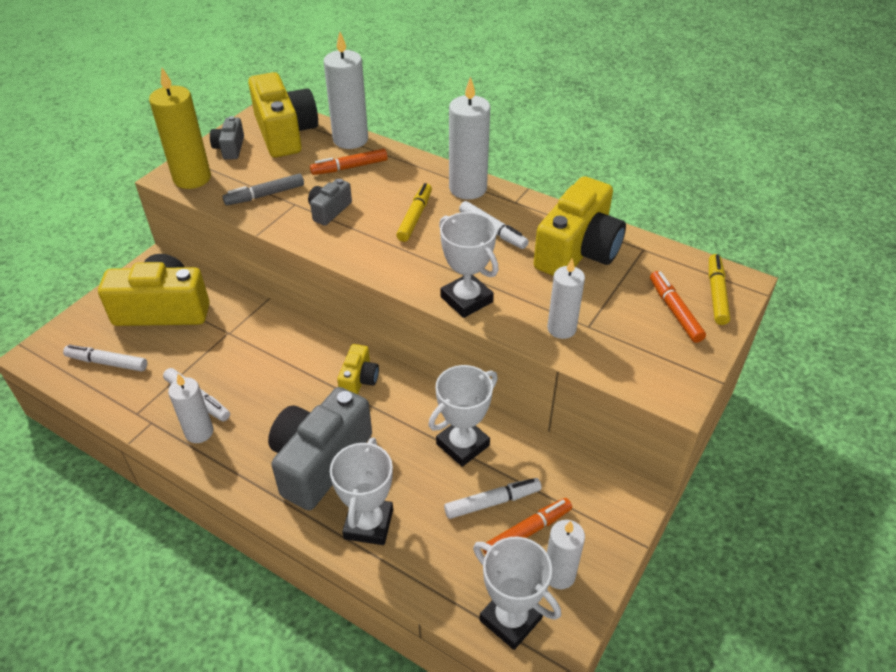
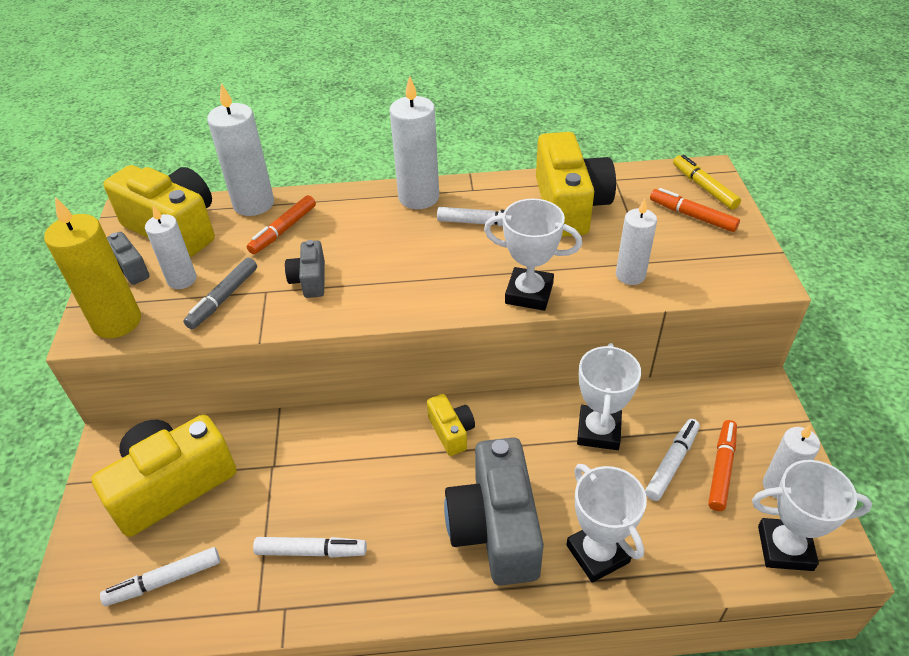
camera: 35 degrees left, 0 degrees up
(199, 432) = (348, 582): white candle -> white candle (182, 279)
(415, 217) = (400, 245): yellow marker -> none

